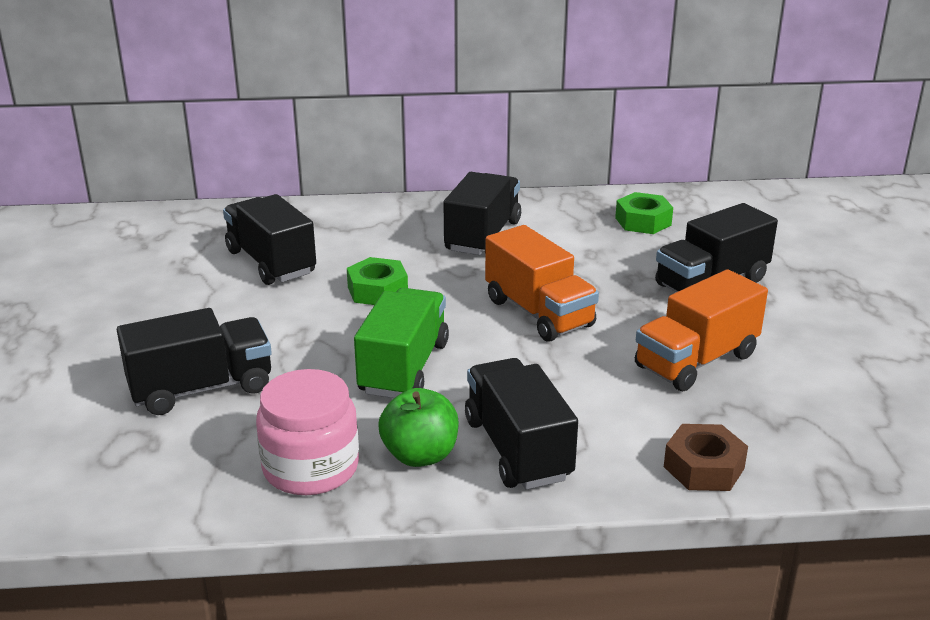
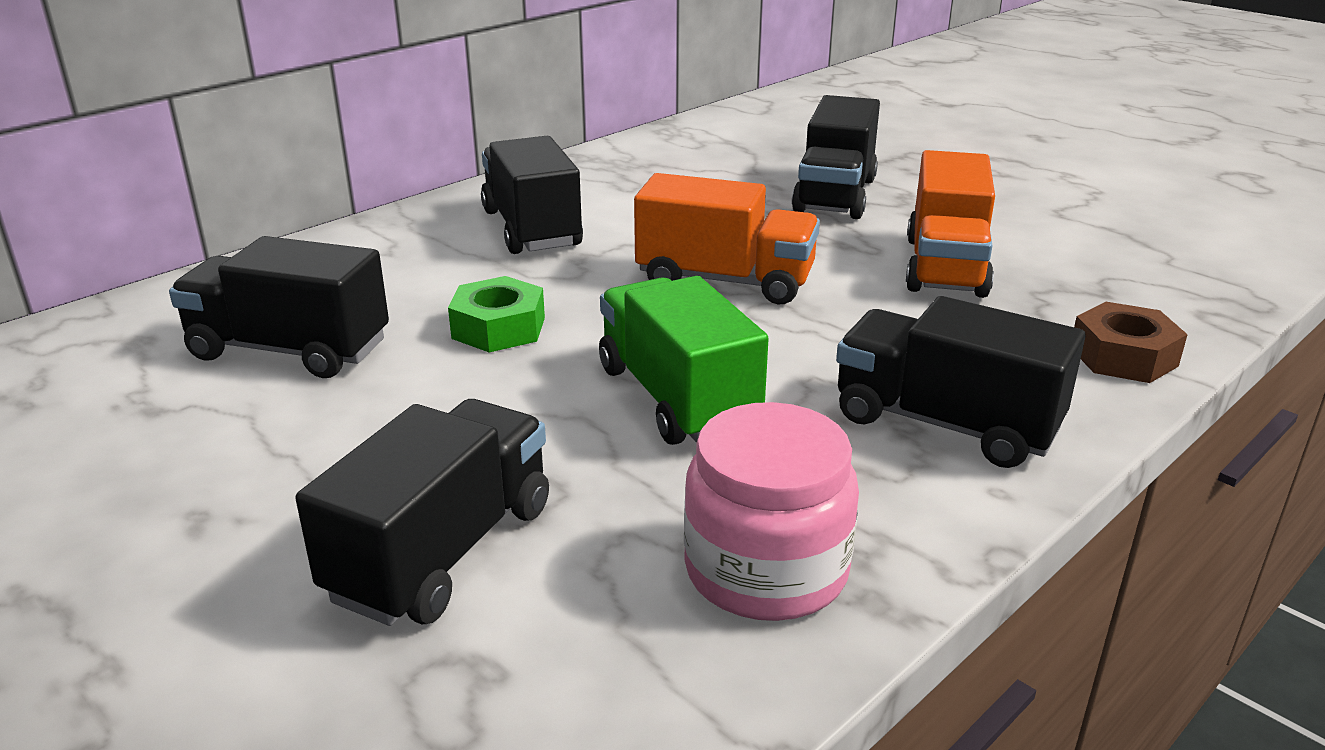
camera: 40 degrees left, 0 degrees up
(420, 455) = (863, 484): green apple -> none
(643, 221) = (678, 163): green nut -> none

